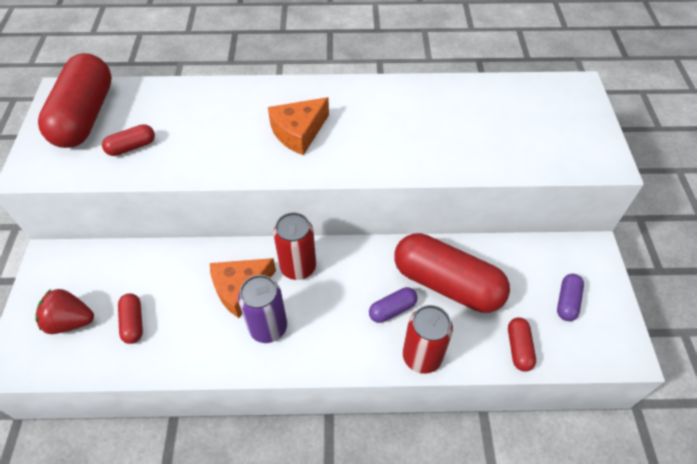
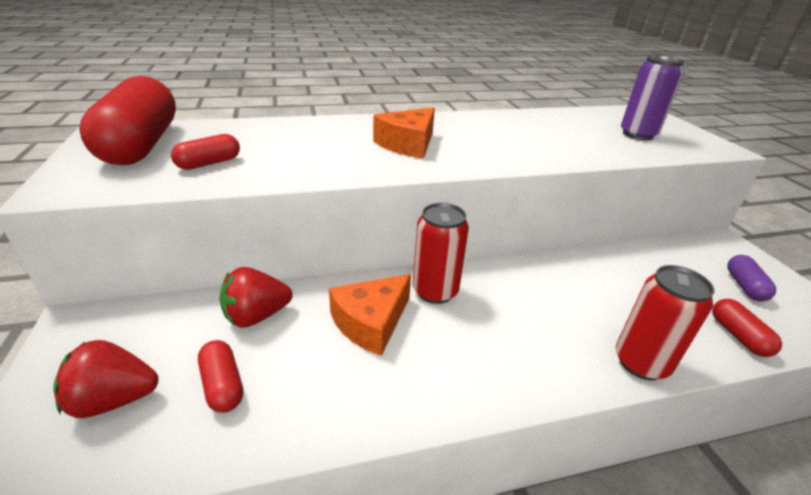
camera: 15 degrees left, 20 degrees down
(163, 270) = (256, 316): none -> red strawberry
(268, 327) = (427, 360): purple can -> purple can (637, 134)
(392, 309) = (571, 318): purple capsule -> none
(447, 284) = (613, 286): red capsule -> none

